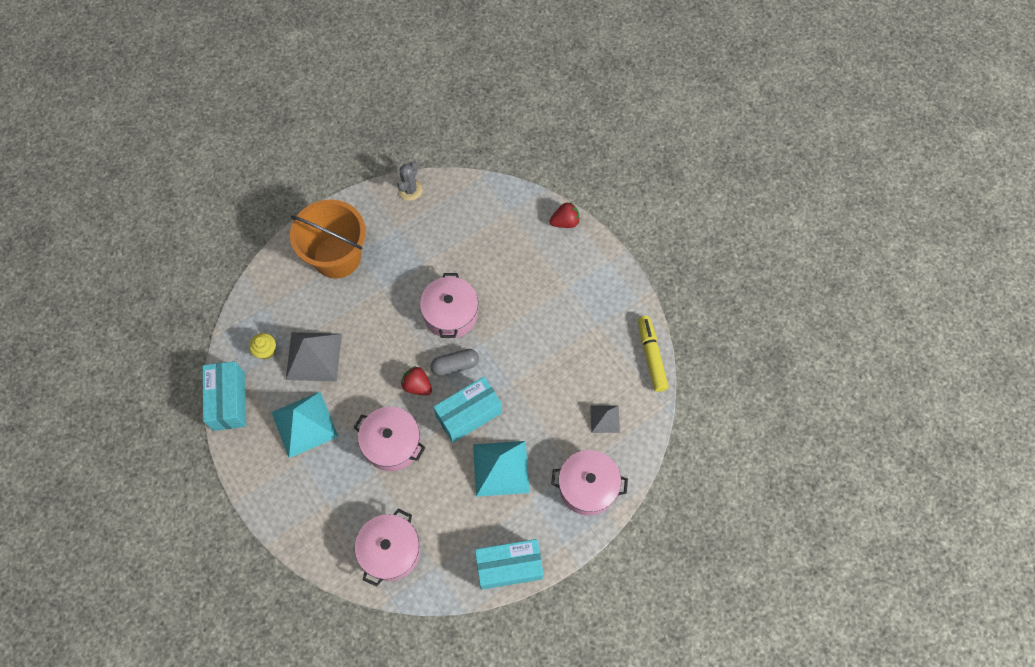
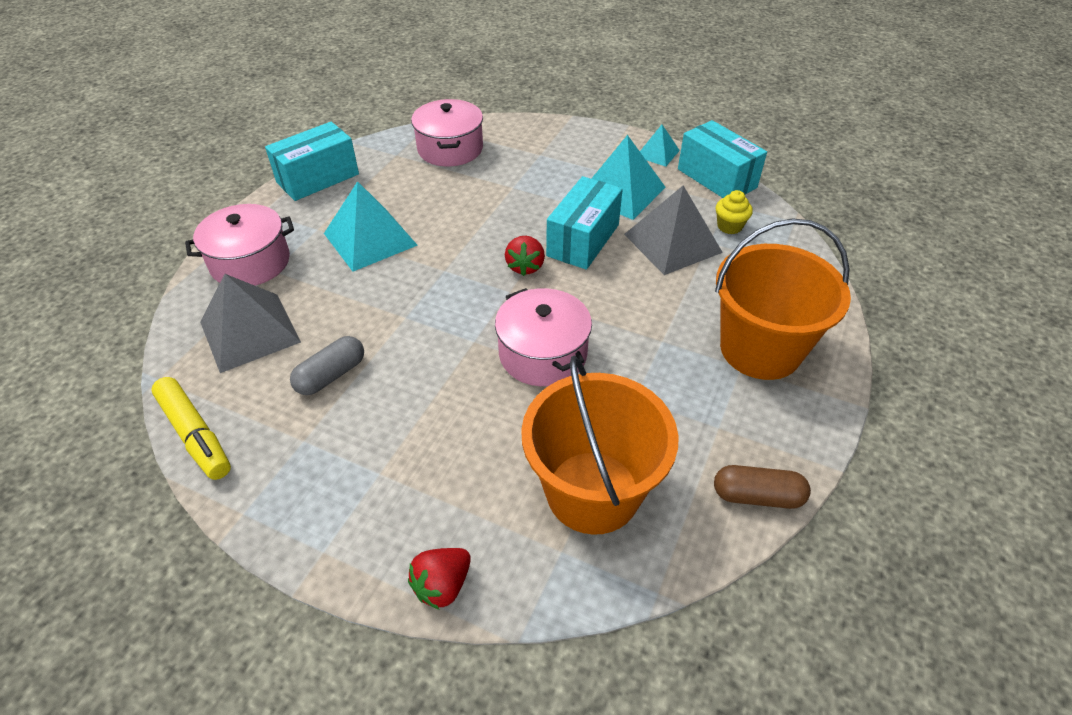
camera: 150 degrees right, 20 degrees down
(243, 453) = (657, 153): none -> turquoise pyramid
(392, 444) = (512, 212): pink pot -> none
(410, 190) = (757, 496): grey cactus -> brown capsule
(417, 386) = (525, 266): red strawberry -> red strawberry turned 90 degrees clockwise
(455, 365) = (493, 303): grey capsule -> grey capsule (331, 375)
(469, 414) = (440, 267): turquoise box -> turquoise box (583, 240)
(478, 228) = (592, 492): none -> orange bucket
(605, 419) = (250, 331): grey pyramid -> grey pyramid, size x1.84

